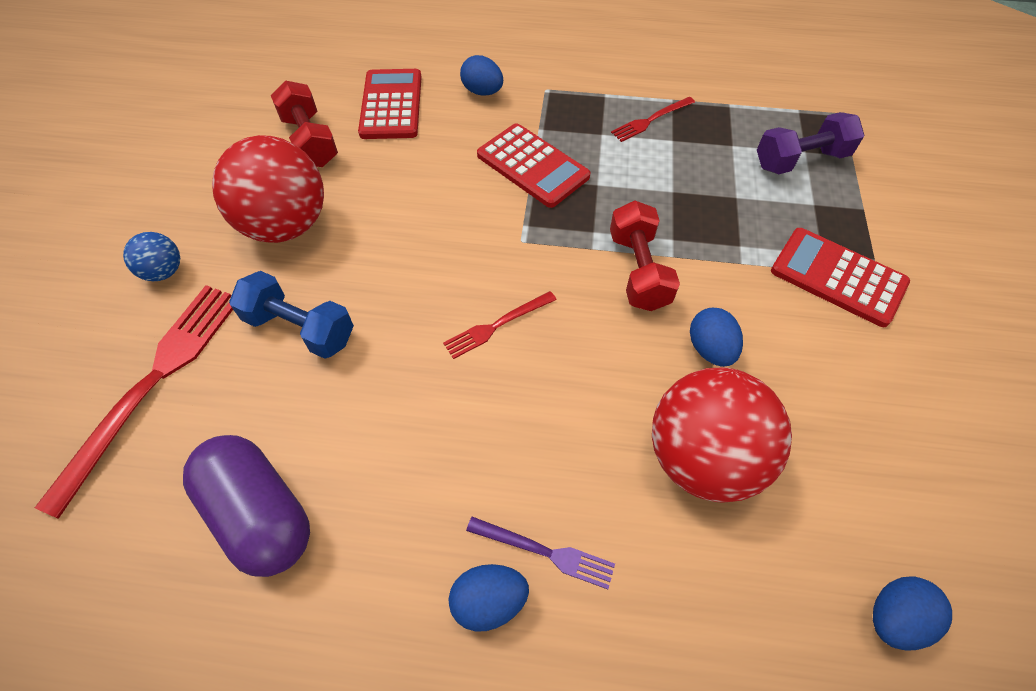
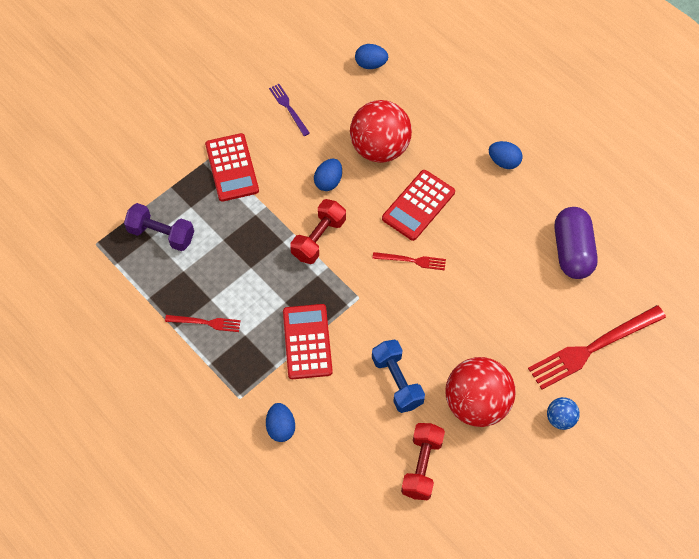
camera: 140 degrees left, 5 degrees up
(300, 328) = (507, 328): blue dumbbell -> blue dumbbell (397, 381)
(391, 105) = (348, 461): red calculator -> red calculator (418, 205)
(545, 552) = (471, 161): purple fork -> purple fork (288, 108)

